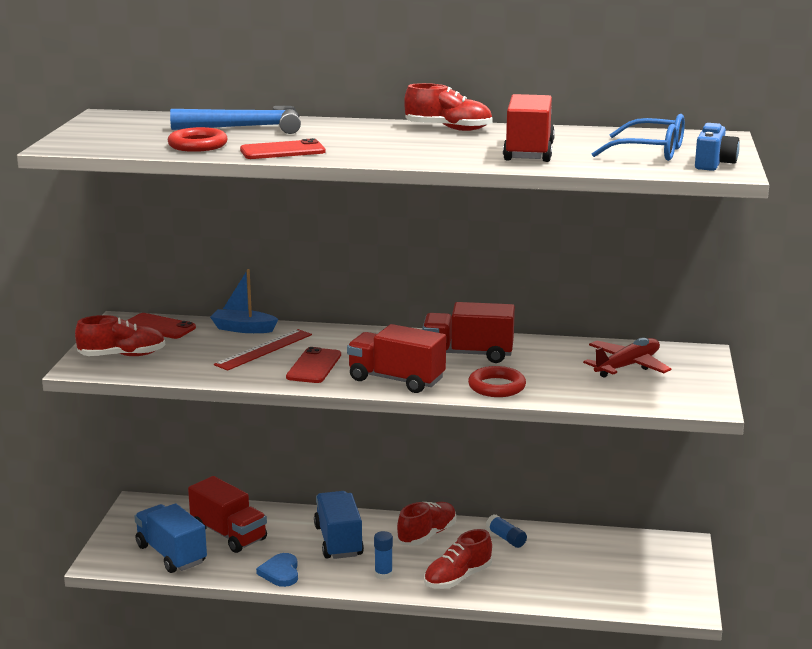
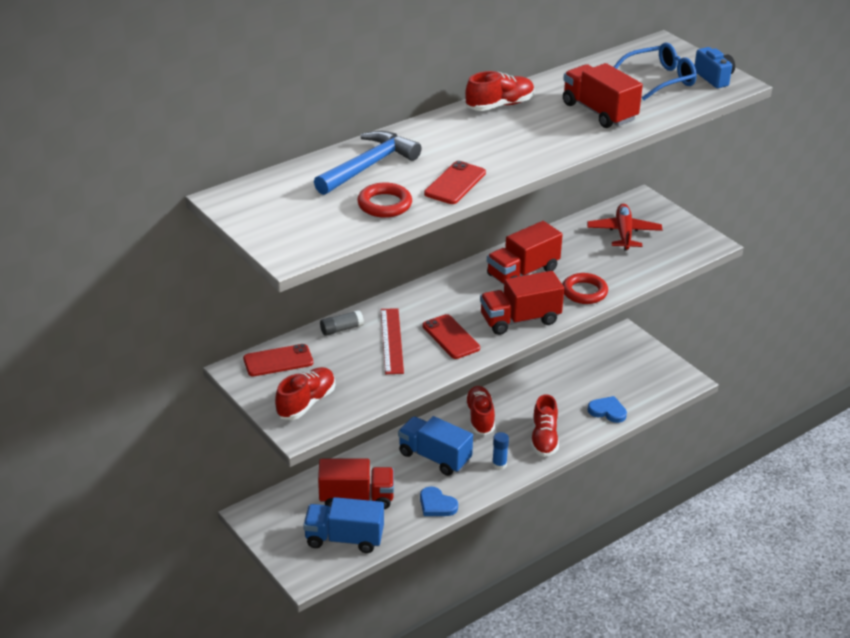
camera: 45 degrees left, 15 degrees up
(243, 329) = (341, 329): blue boat -> grey glue stick
(506, 538) = (528, 391): blue glue stick -> none
(558, 590) = (607, 411): none -> blue heart

